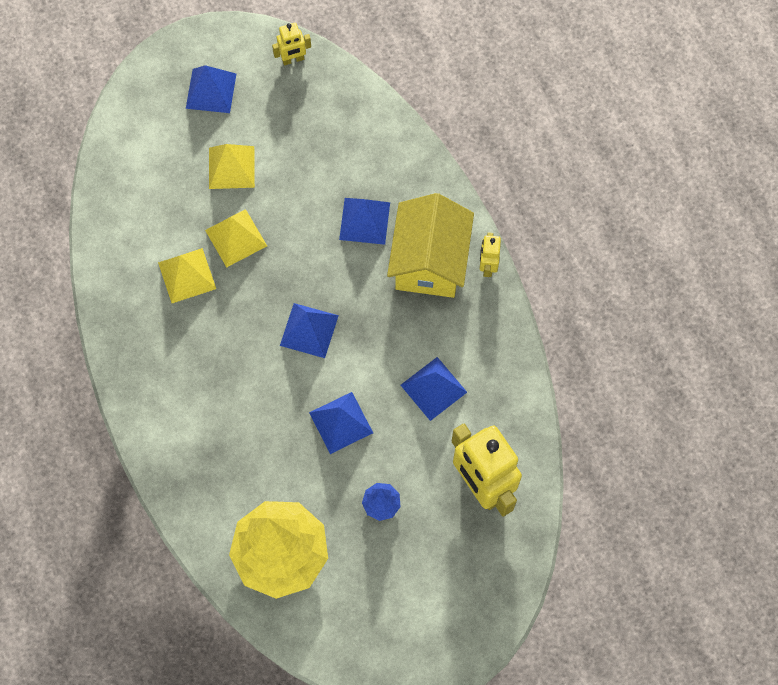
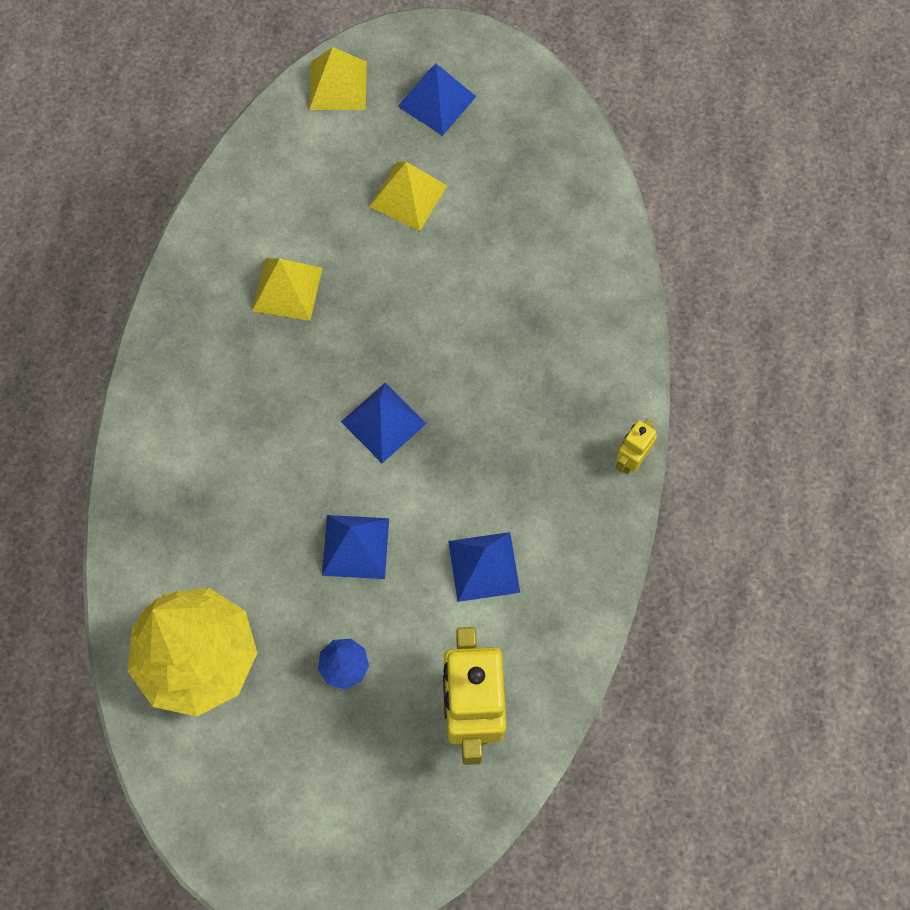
camera: 30 degrees right, 0 degrees up
(236, 238) = (365, 276): yellow pyramid -> yellow pyramid (337, 85)
(293, 59) = (548, 112): yellow robot -> none
(364, 221) = (520, 333): blue pyramid -> none
(429, 261) = (566, 418): yellow house -> none

